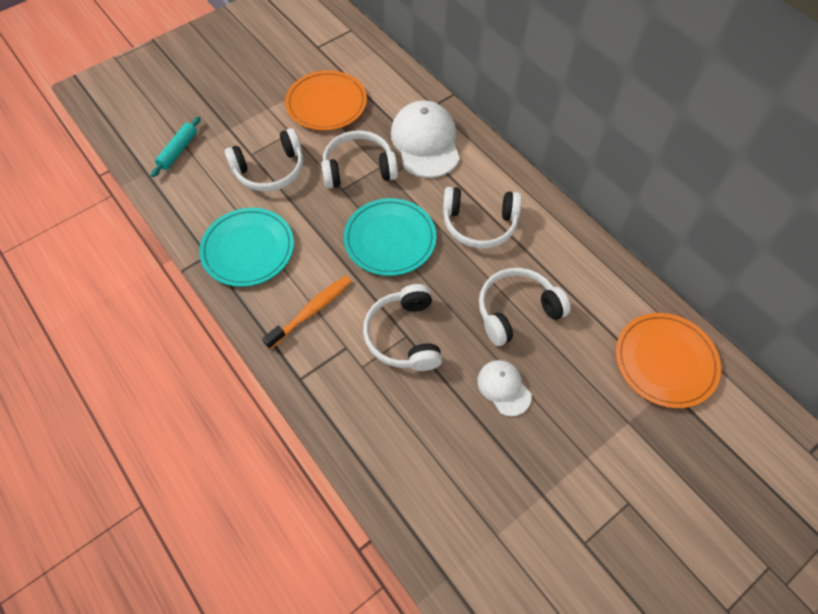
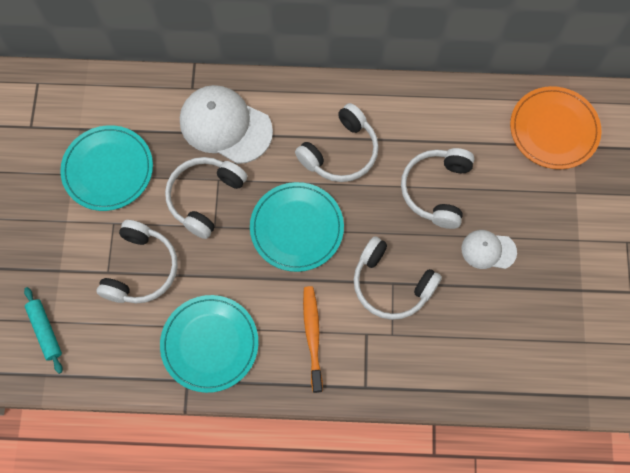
camera: 50 degrees left, 10 degrees up
(326, 103) = (108, 169): orange plate -> turquoise plate

